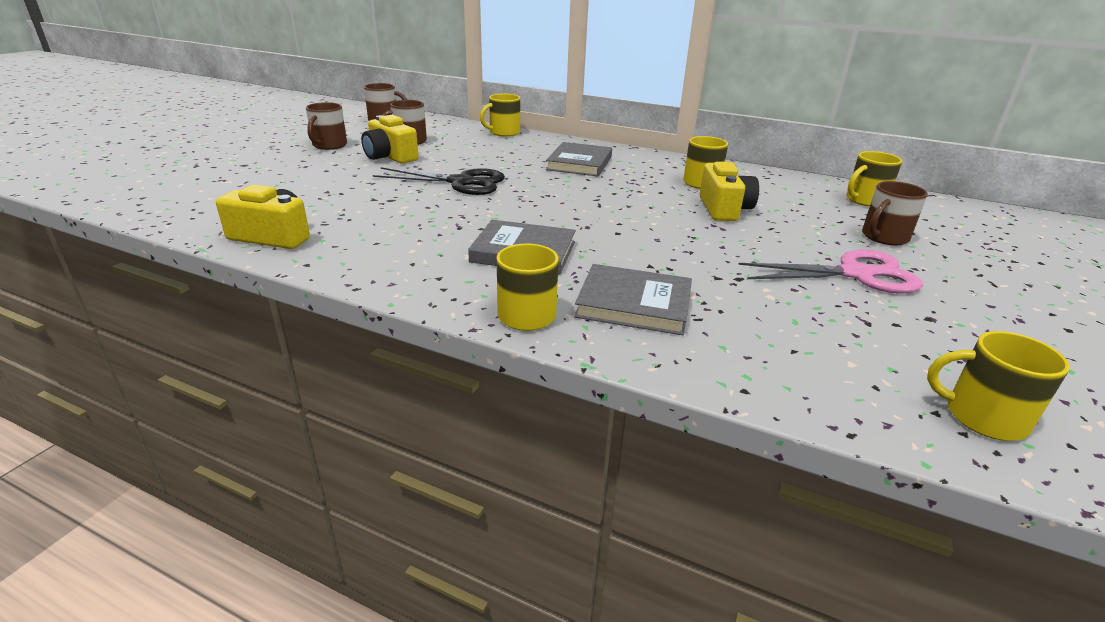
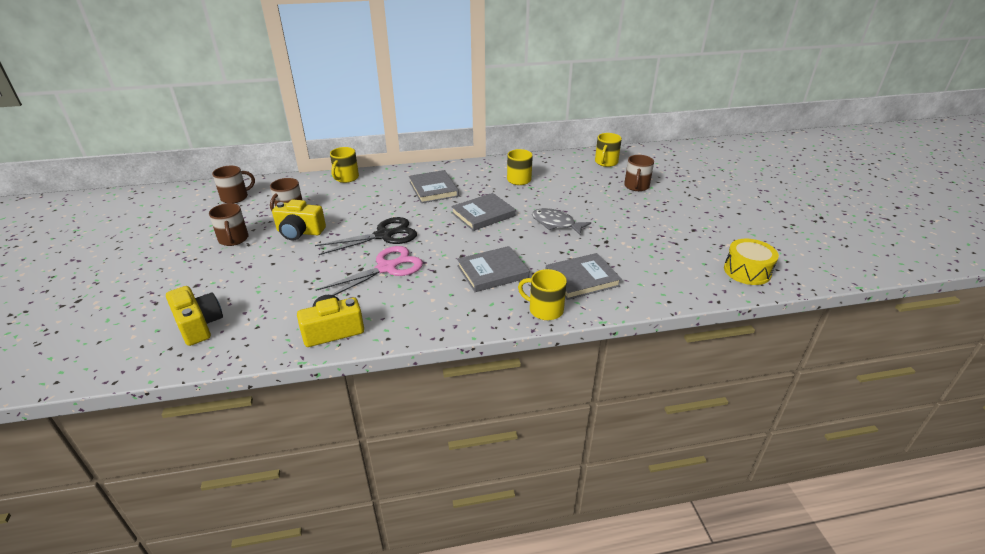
camera: 35 degrees left, 5 degrees up
(602, 199) = (483, 214): none -> grey book
(687, 236) = (556, 224): none -> grey fish
(724, 209) = (551, 196): yellow camera -> yellow camera (199, 325)
(855, 274) = (647, 216): pink scissors -> pink scissors (386, 268)
(982, 417) = (747, 271): yellow mug -> yellow drum

